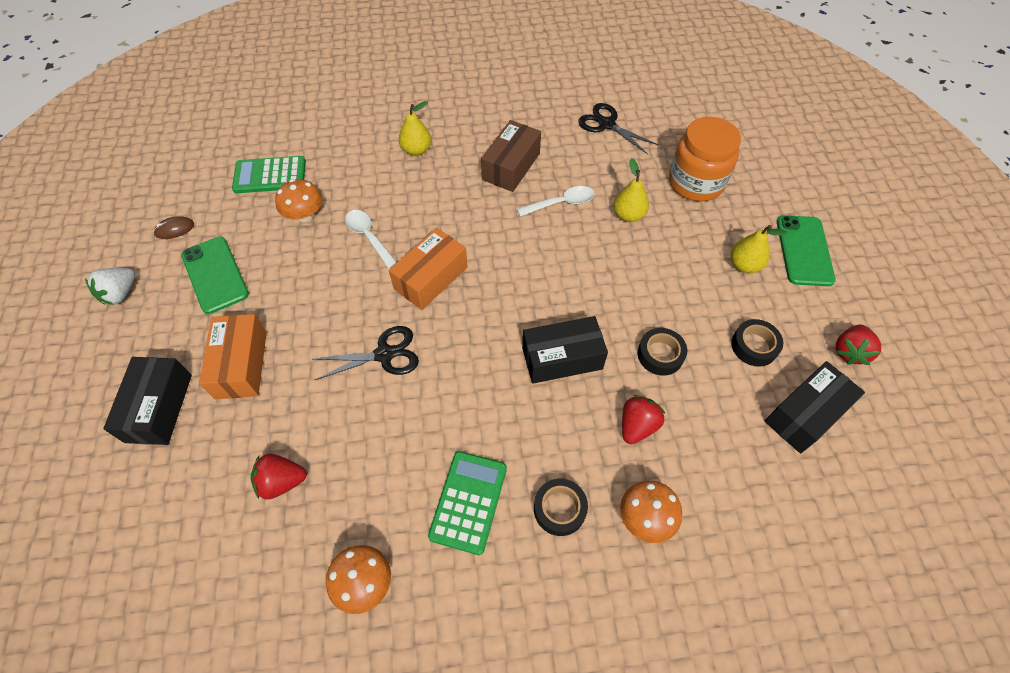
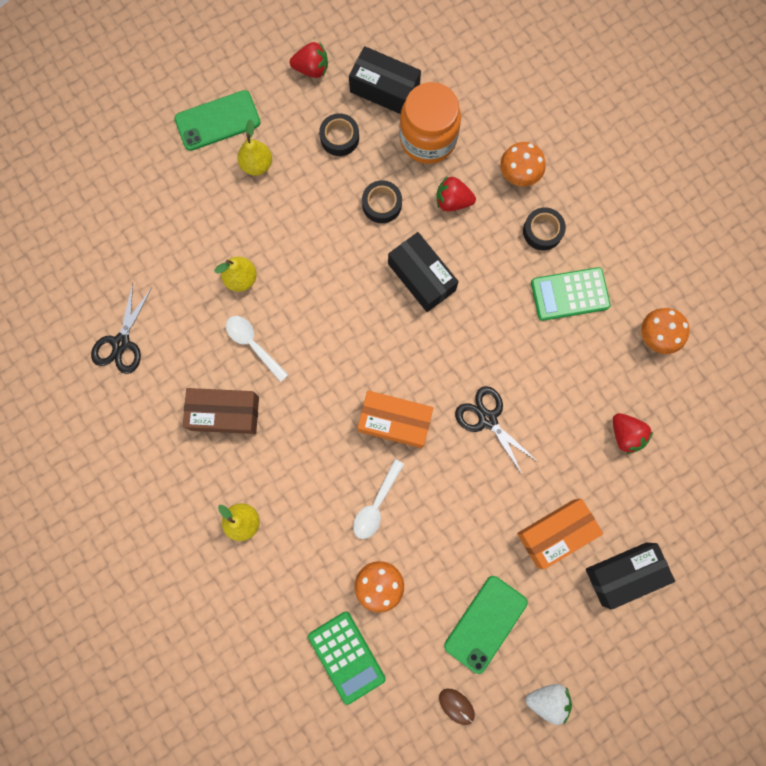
camera: 115 degrees left, 20 degrees up
(695, 183) = (171, 232): orange jar -> orange jar (428, 139)

